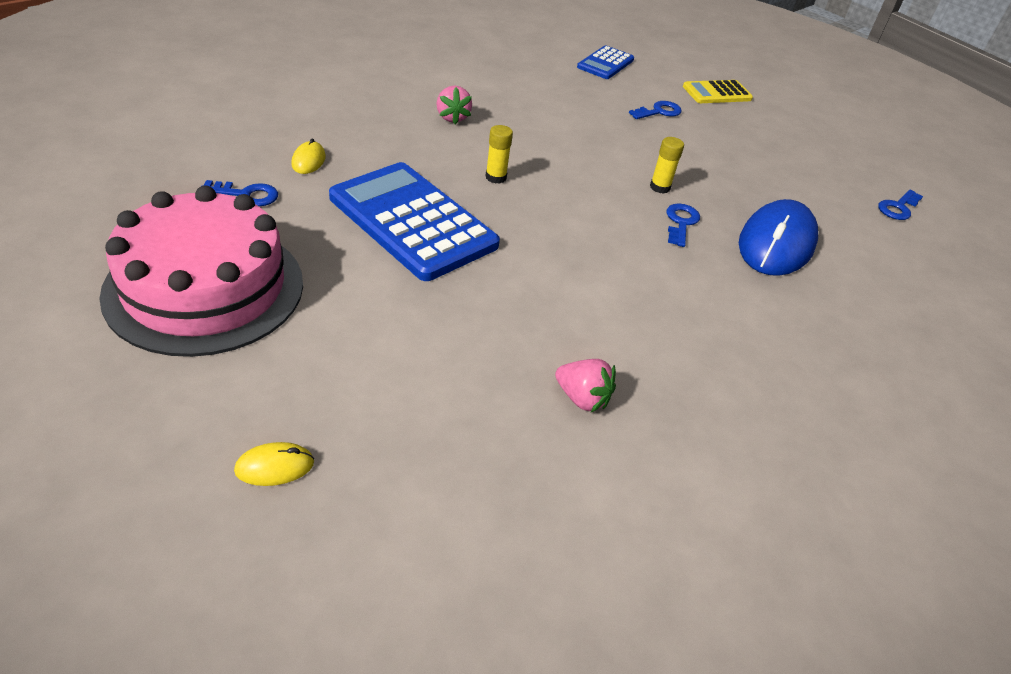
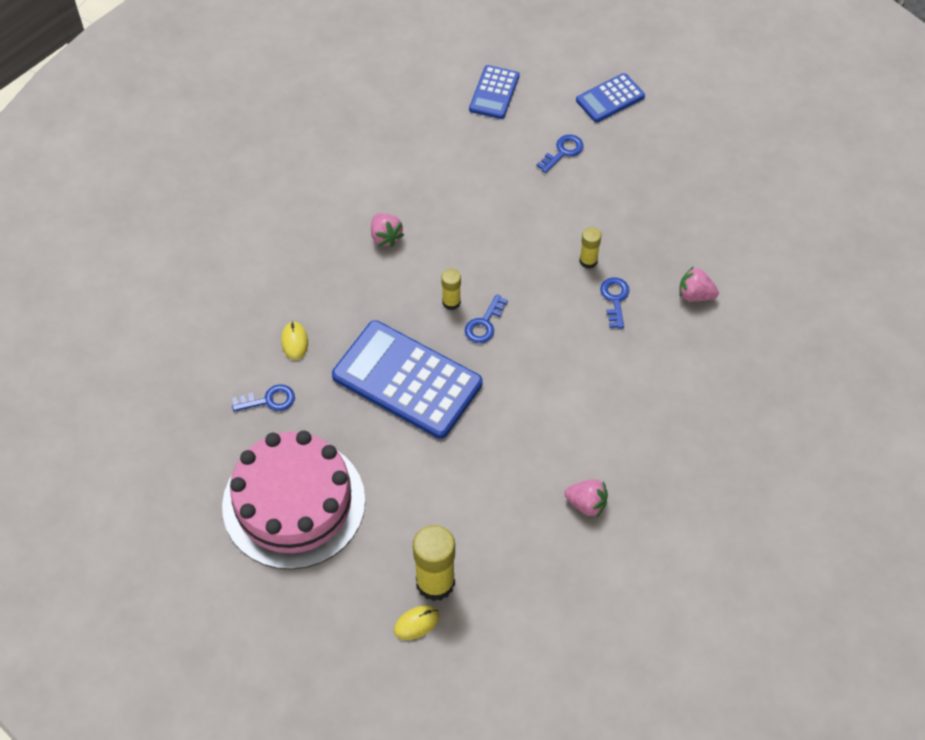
camera: 10 degrees left, 15 degrees up
(331, 425) = (435, 582): none -> yellow glue stick
(717, 93) = (610, 98): yellow calculator -> blue calculator
(776, 243) = (695, 295): blue mouse -> pink strawberry
(898, 208) = (792, 208): blue key -> blue key (484, 324)

